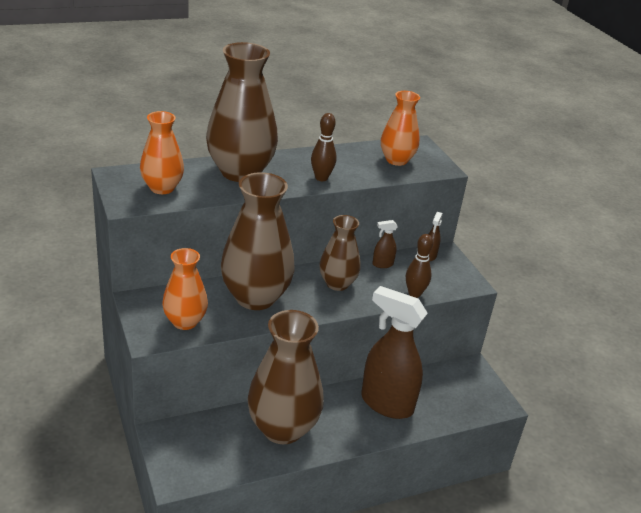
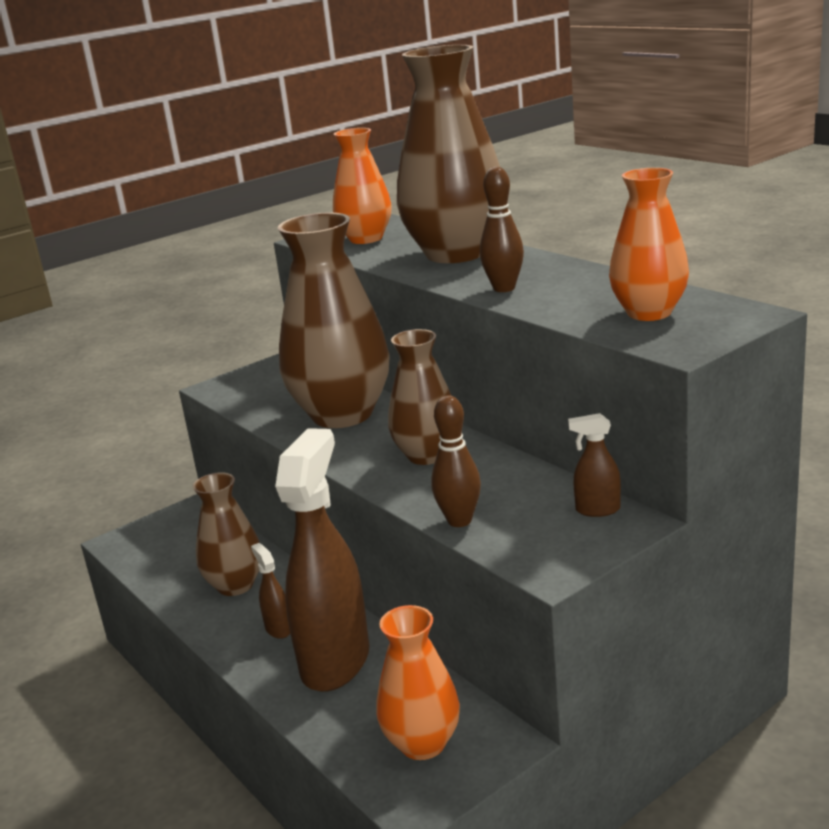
camera: 80 degrees right, 10 degrees down
(185, 321) = (259, 393): orange vase -> orange vase (422, 743)
(282, 428) = (235, 585): brown vase -> brown vase, size x0.59
(382, 264) = (520, 476): brown spray bottle -> brown spray bottle (278, 629)

